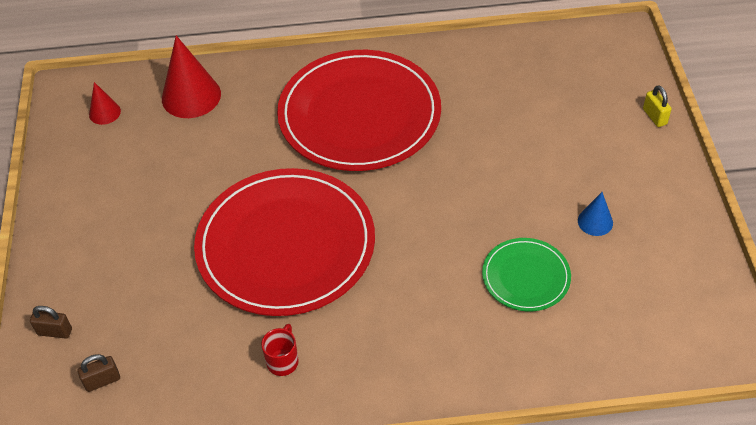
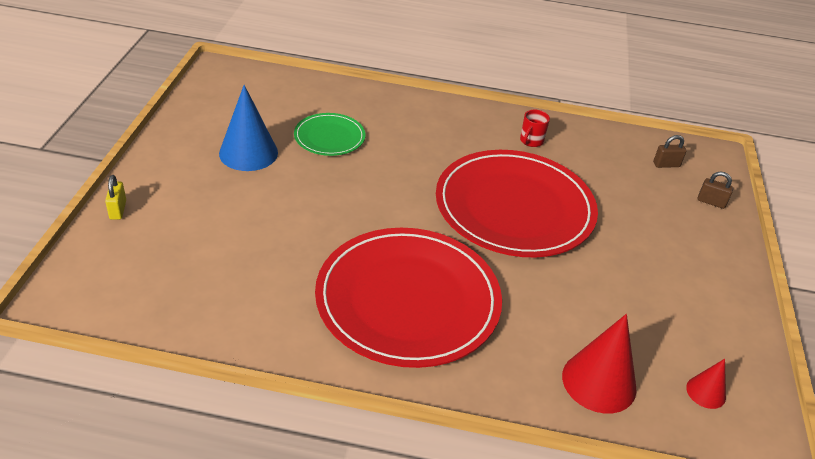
camera: 170 degrees left, 10 degrees down
(595, 221) = (248, 153): blue cone -> blue cone, size x1.90

